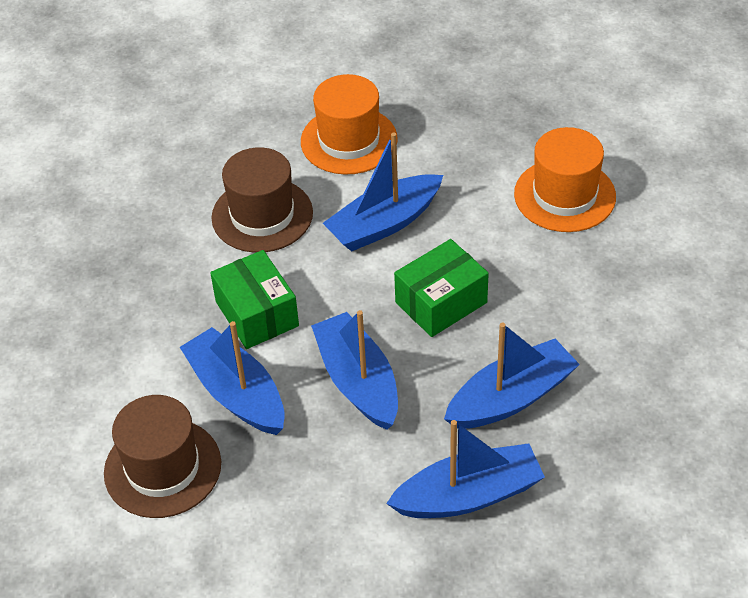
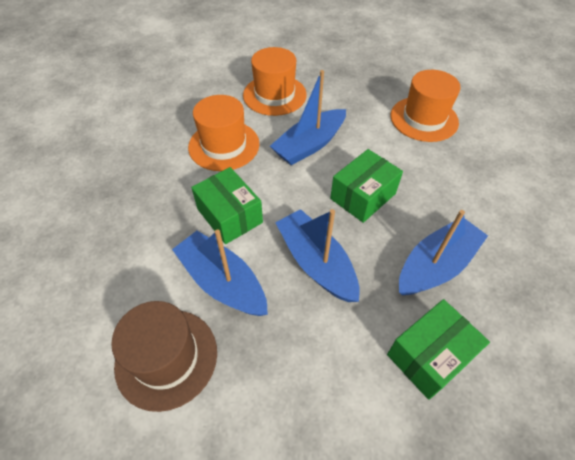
camera: 10 degrees left, 5 degrees up
(262, 215) = (224, 145): brown hat -> orange hat
(468, 495) = (429, 356): blue boat -> green box

